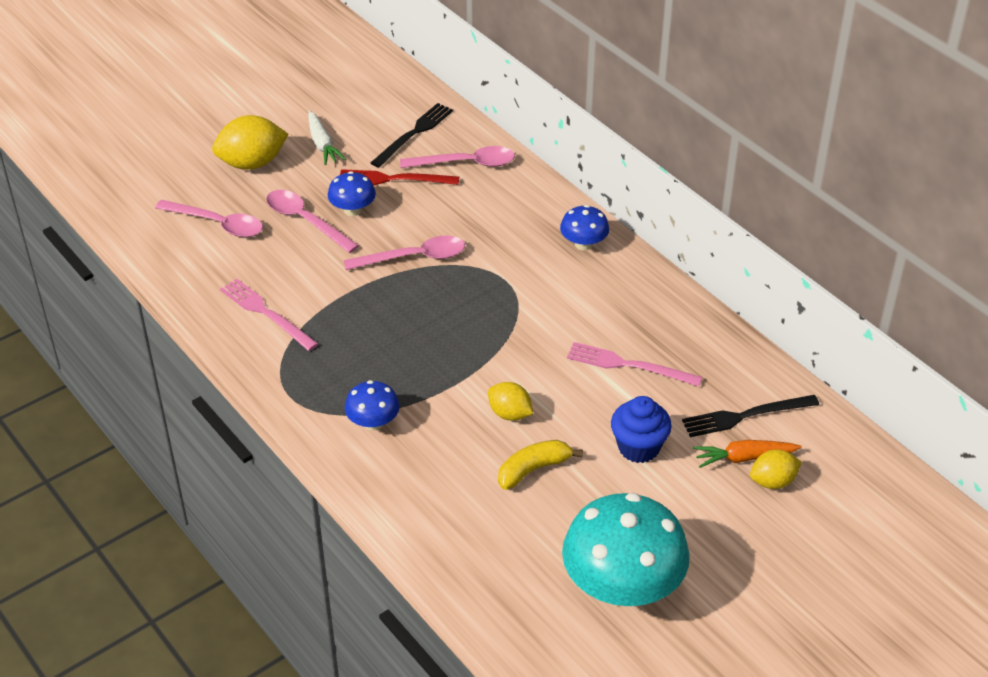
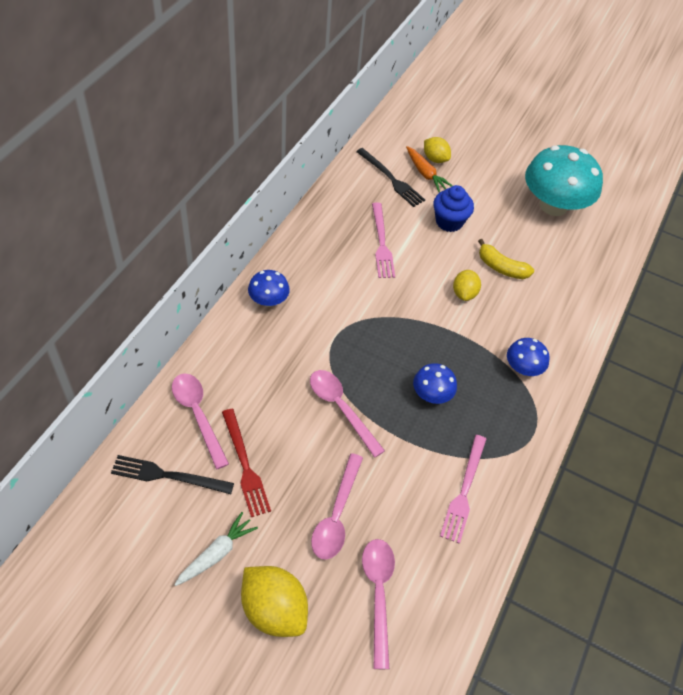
camera: 120 degrees left, 10 degrees up
(352, 210) = (303, 481): blue mushroom -> blue mushroom (432, 394)

